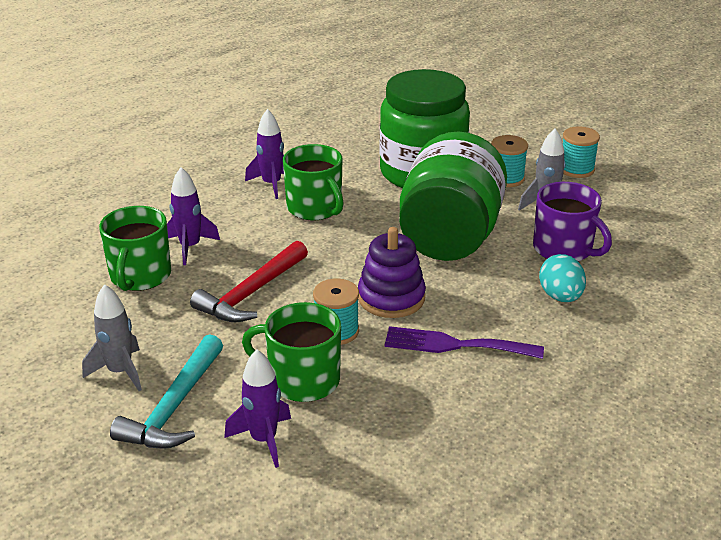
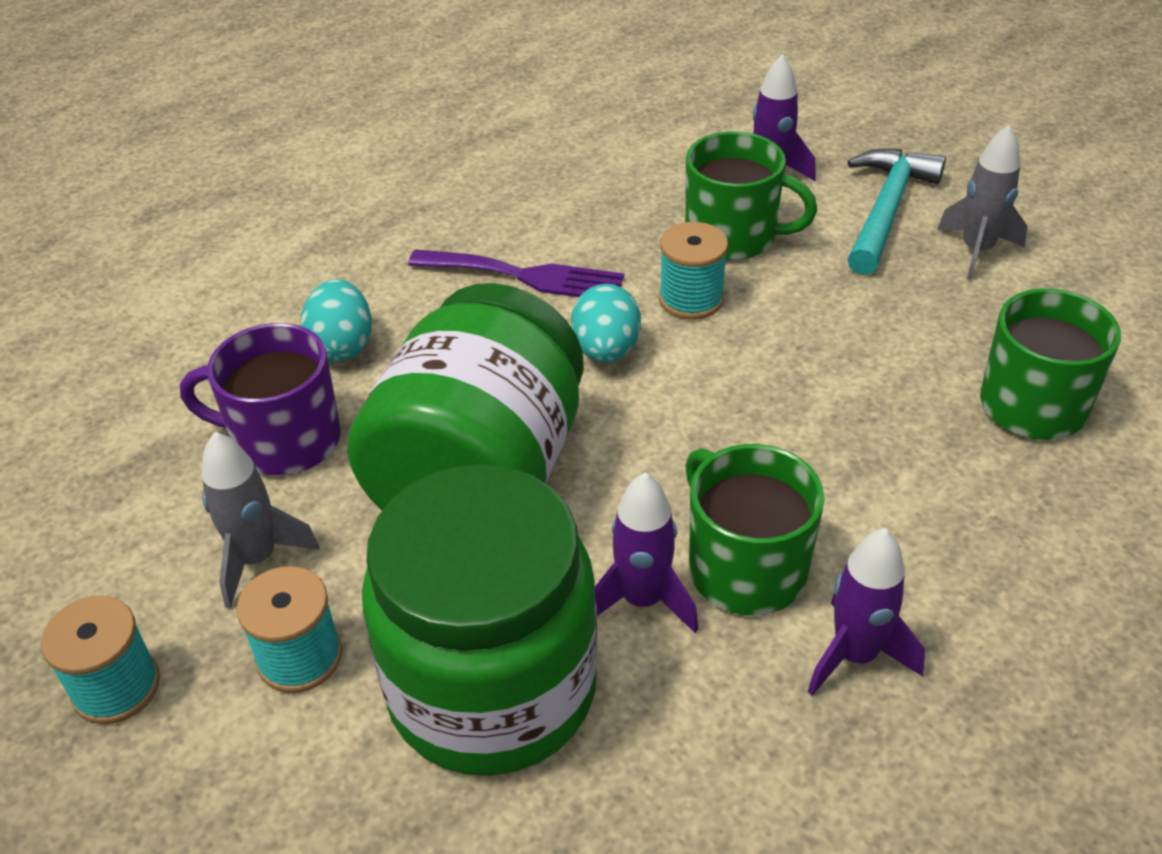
camera: 175 degrees left, 10 degrees up
(190, 247) = (971, 466): purple rocket -> purple rocket (642, 600)
(252, 293) = (830, 365): red hammer -> none
(391, 298) = (606, 351): purple stacking toy -> turquoise egg
(564, 249) = (284, 440): purple mug -> purple mug turned 45 degrees counterclockwise

